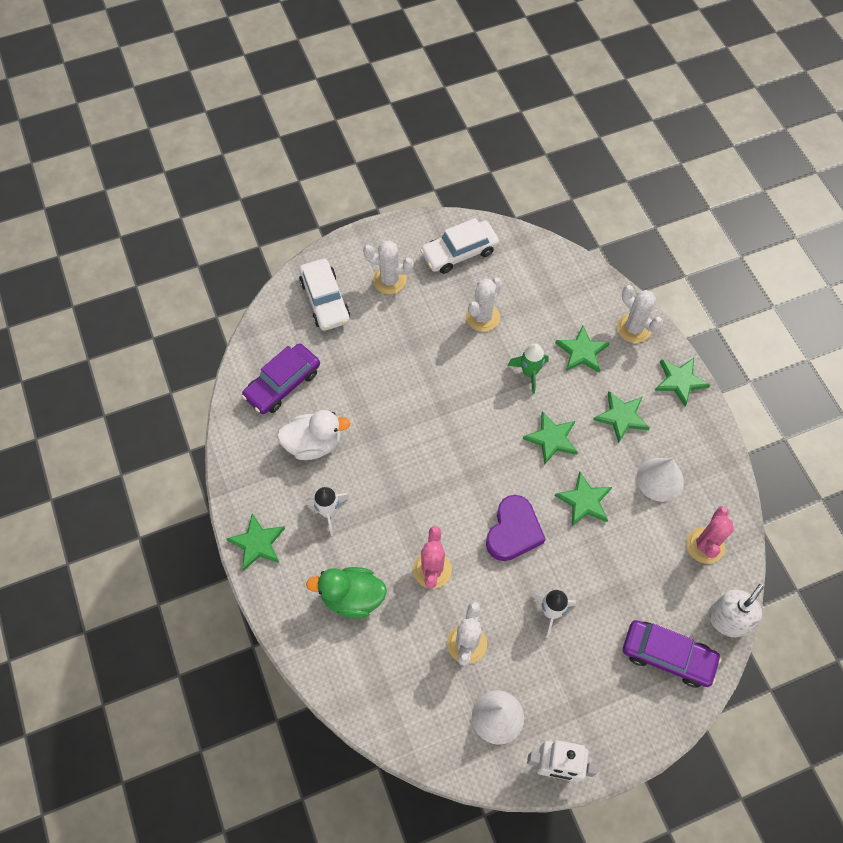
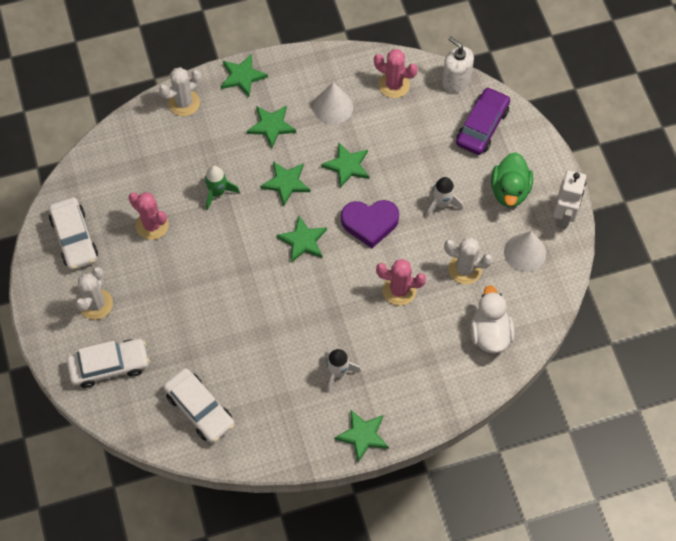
camera: 85 degrees left, 0 degrees up
(283, 384) = (199, 409): purple car -> white car
(313, 444) = (268, 383): white duck -> white duck (490, 334)
(352, 597) = (419, 356): green duck -> green duck (509, 191)
(482, 317) = (152, 225): white cactus -> pink cactus
(513, 531) = (370, 223): purple heart -> purple heart turned 150 degrees clockwise
(582, 352) = (202, 147): green star -> green star (303, 241)

